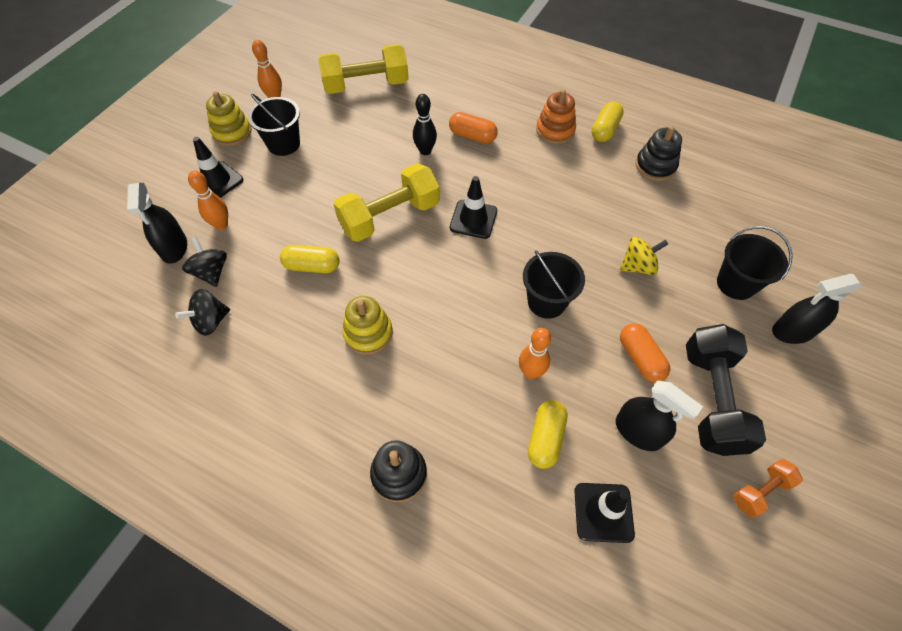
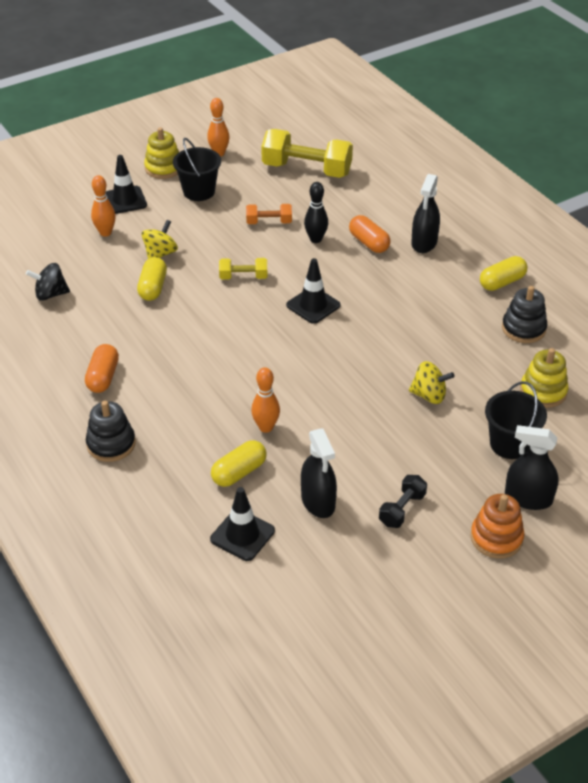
camera: 30 degrees right, 15 degrees down
(174, 248) = (59, 235): black spray bottle -> black spray bottle (424, 243)
(211, 272) = (74, 262): black spinning top -> none
(293, 225) = (160, 254): none -> yellow spinning top
(312, 266) = (153, 288): yellow capsule -> yellow capsule turned 60 degrees clockwise
(368, 333) = (160, 349): yellow stacking toy -> yellow stacking toy (543, 391)
(390, 217) = (243, 277): yellow dumbbell -> yellow dumbbell, size x0.50
(546, 302) = (323, 387): black bucket -> none
(555, 130) = (452, 265): orange stacking toy -> orange stacking toy (496, 538)
(640, 358) = (367, 457): orange capsule -> orange capsule (103, 377)
(711, 399) = (402, 509): black dumbbell -> black dumbbell, size x0.50
(760, 491) = (383, 582): orange dumbbell -> orange dumbbell (269, 222)

